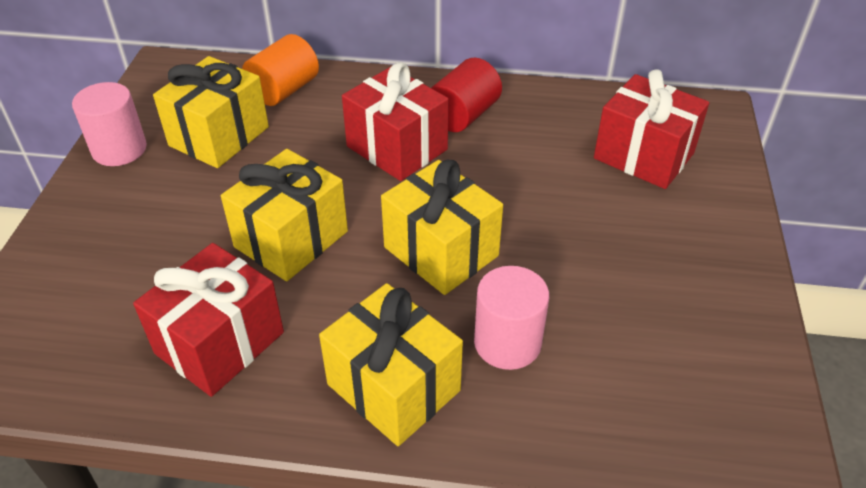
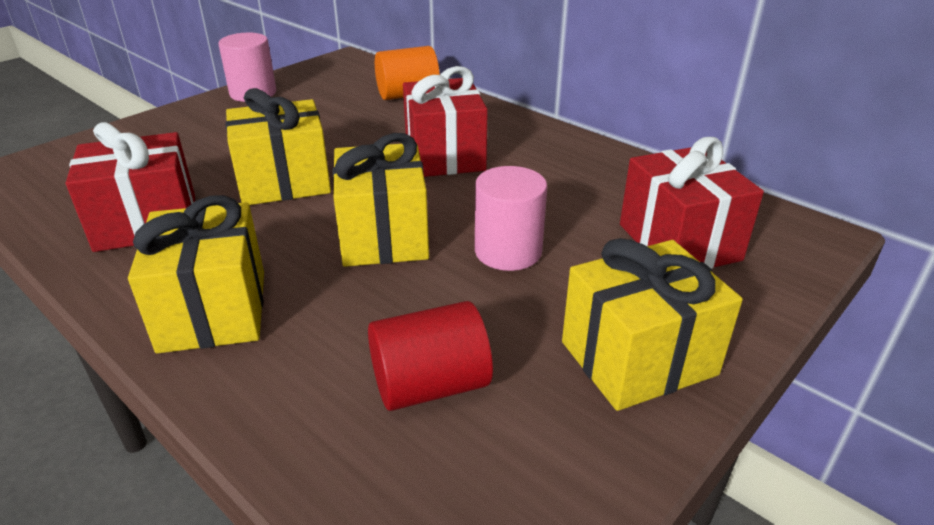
camera: 35 degrees right, 10 degrees down
(219, 136) = (325, 106): yellow gift -> yellow gift (638, 358)
(463, 115) = (531, 153): red cylinder -> red cylinder (430, 385)
(507, 343) = (347, 326): pink cylinder -> pink cylinder (508, 251)

